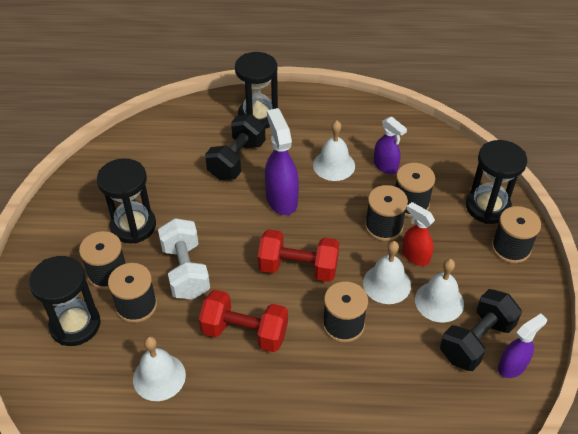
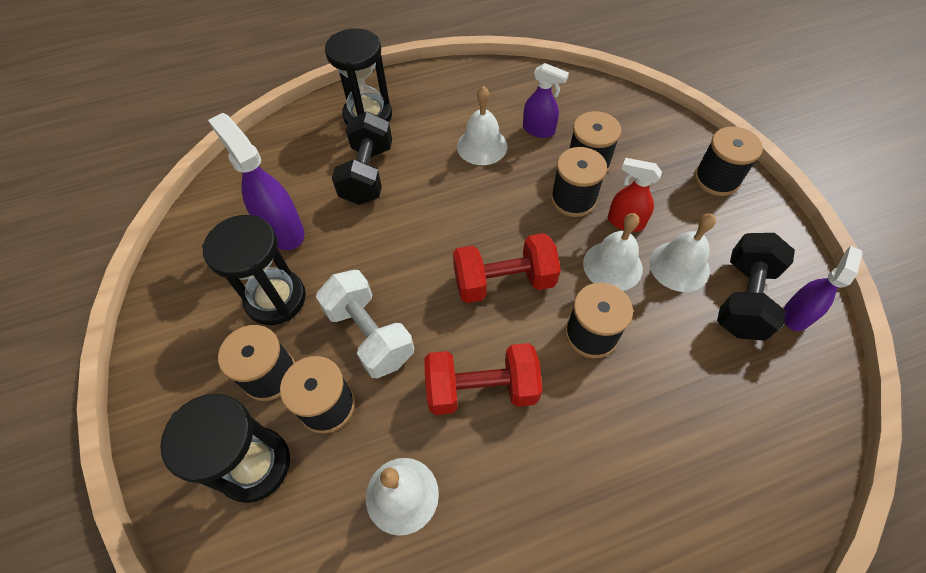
camera: 20 degrees left, 10 degrees up
(281, 199) = (442, 204): purple spray bottle -> purple spray bottle (282, 230)
(487, 207) = (668, 142): black hourglass -> none

